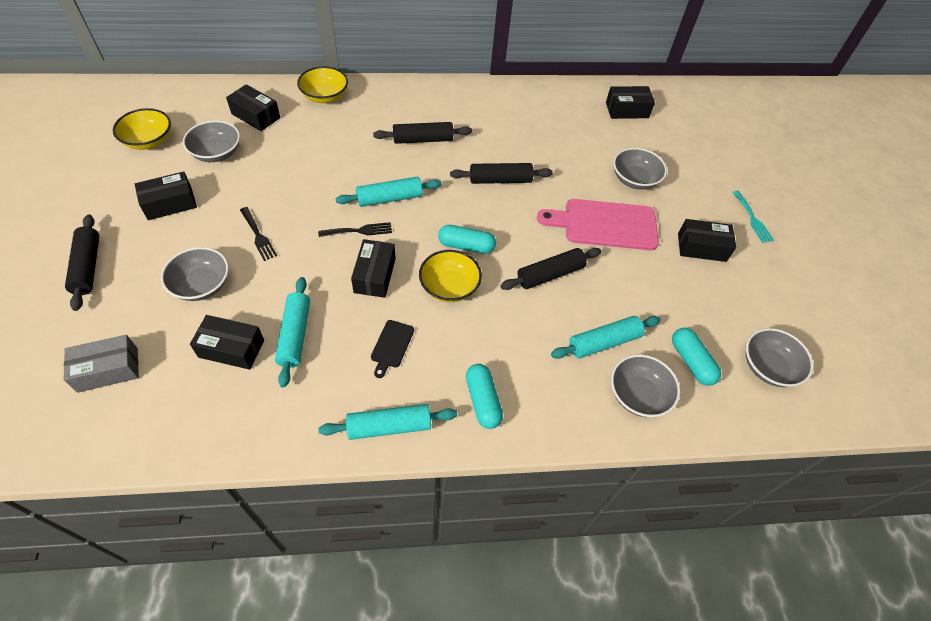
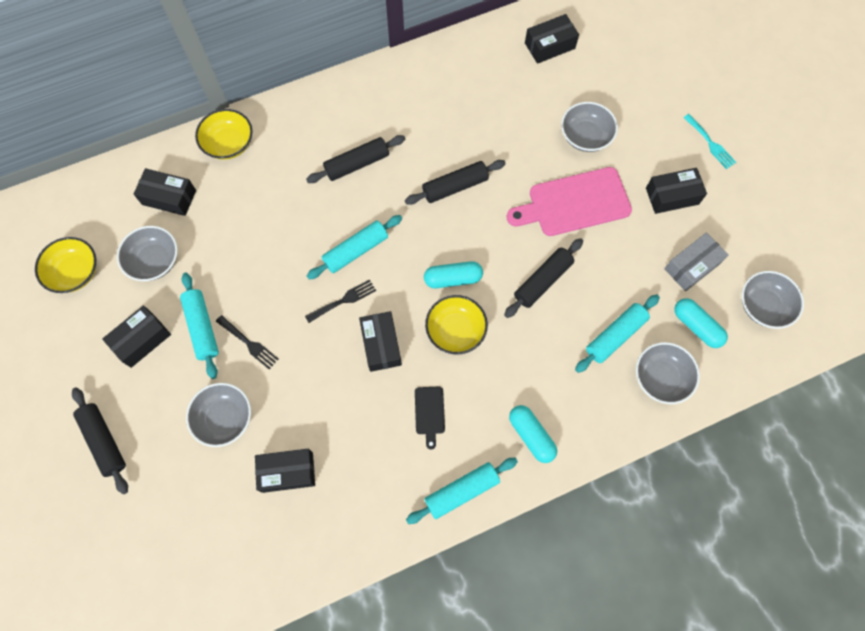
camera: 15 degrees left, 15 degrees up
(108, 370) = (188, 536): grey box -> grey box (692, 266)
(295, 335) = (338, 436): turquoise rolling pin -> turquoise rolling pin (202, 328)

